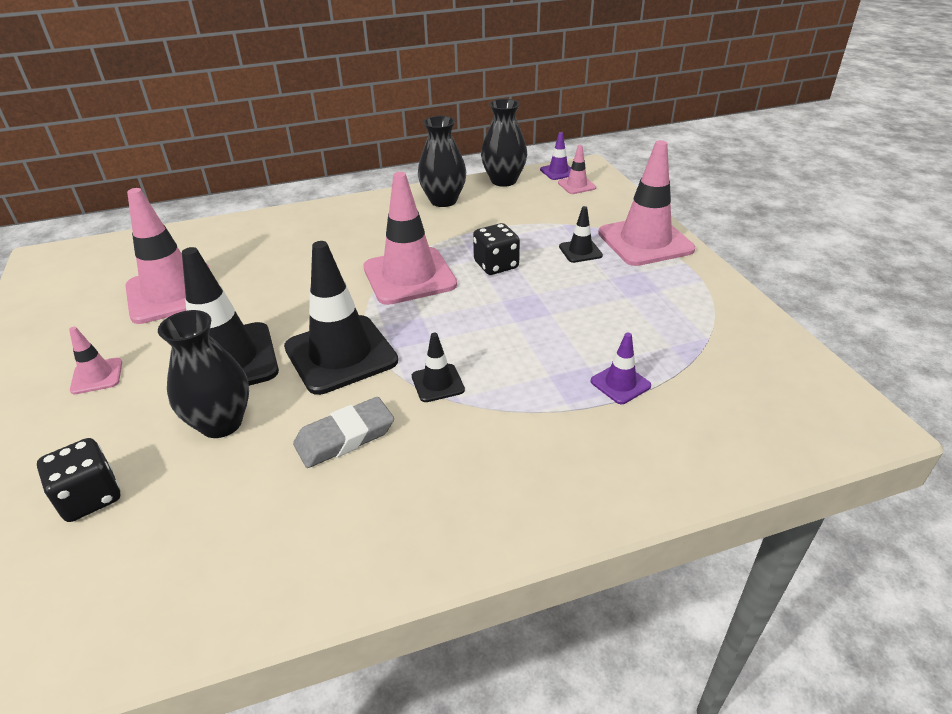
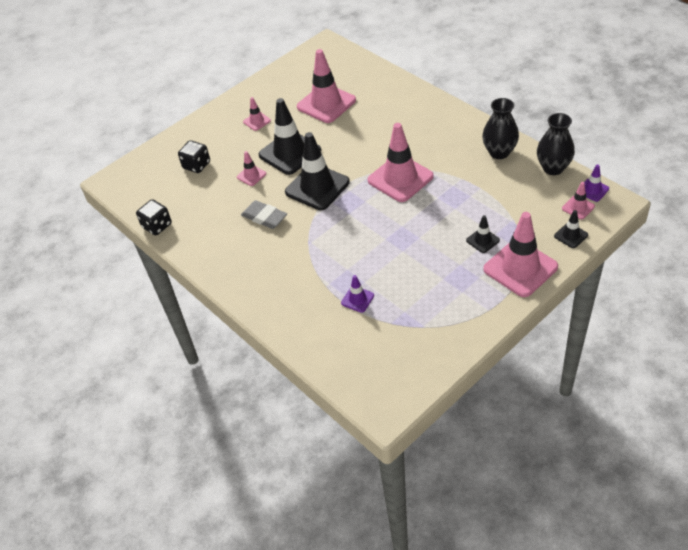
camera: 70 degrees right, 10 degrees up
(221, 423) = (251, 175): black vase -> pink traffic cone
(437, 383) = (317, 231): black traffic cone -> black traffic cone (571, 235)
(496, 265) = (438, 209): black dice -> black dice (157, 226)

